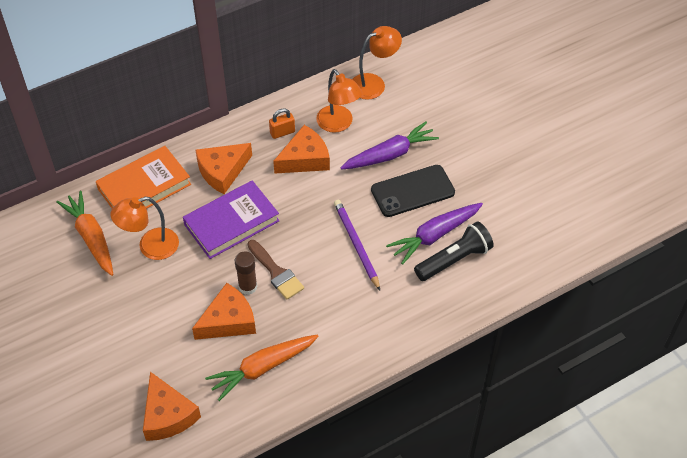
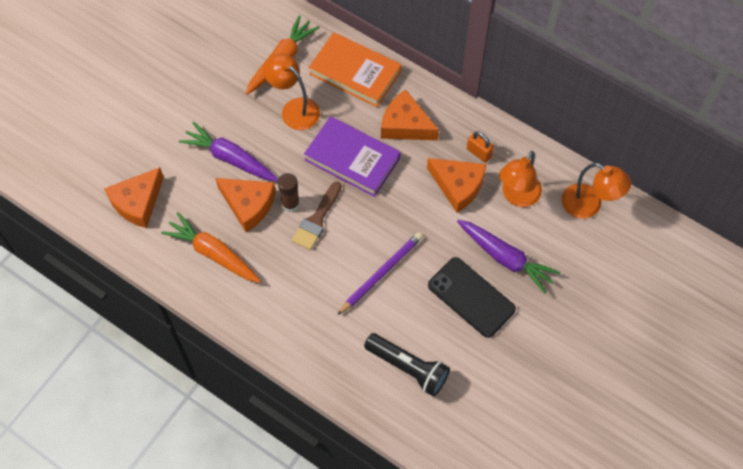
camera: 65 degrees right, 10 degrees up
(434, 235) = (428, 339): purple carrot -> purple carrot (230, 158)

